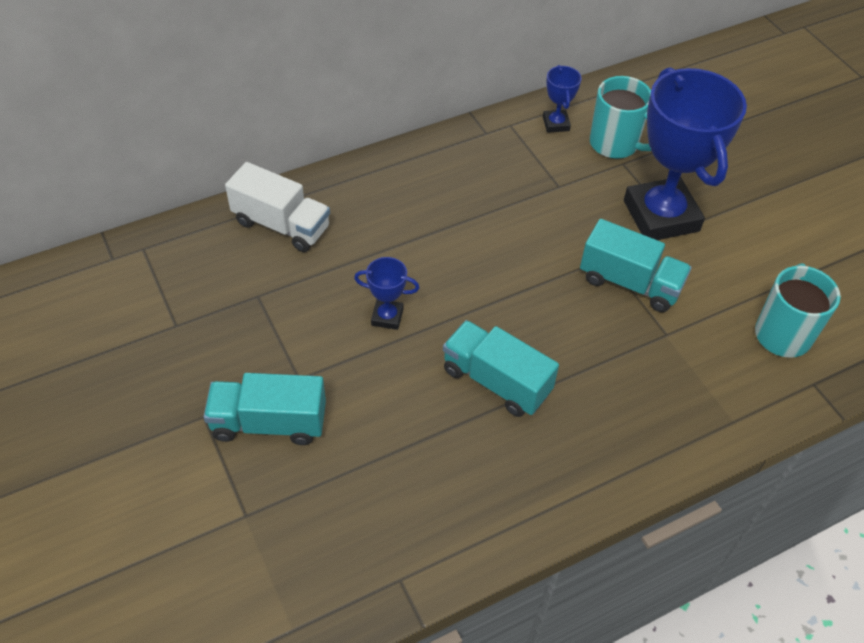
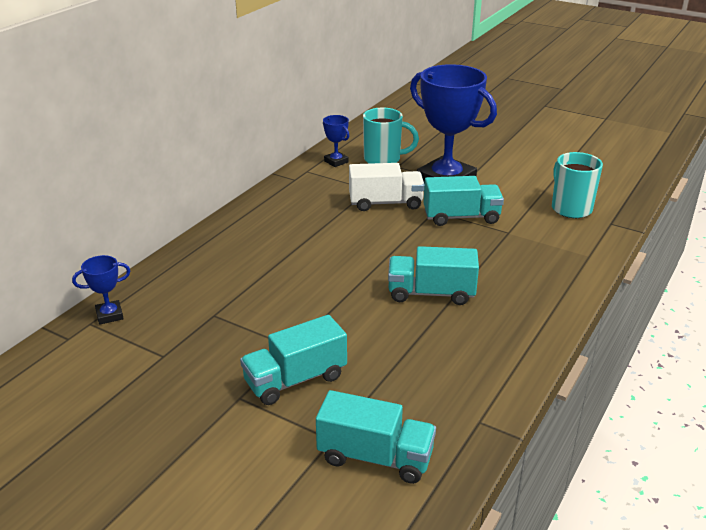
camera: 30 degrees left, 20 degrees down
(267, 561) = (375, 457): none -> turquoise truck
(281, 225) = (193, 271): white truck -> white truck (385, 203)
(387, 317) = (323, 290): blue trophy -> blue trophy (109, 315)

